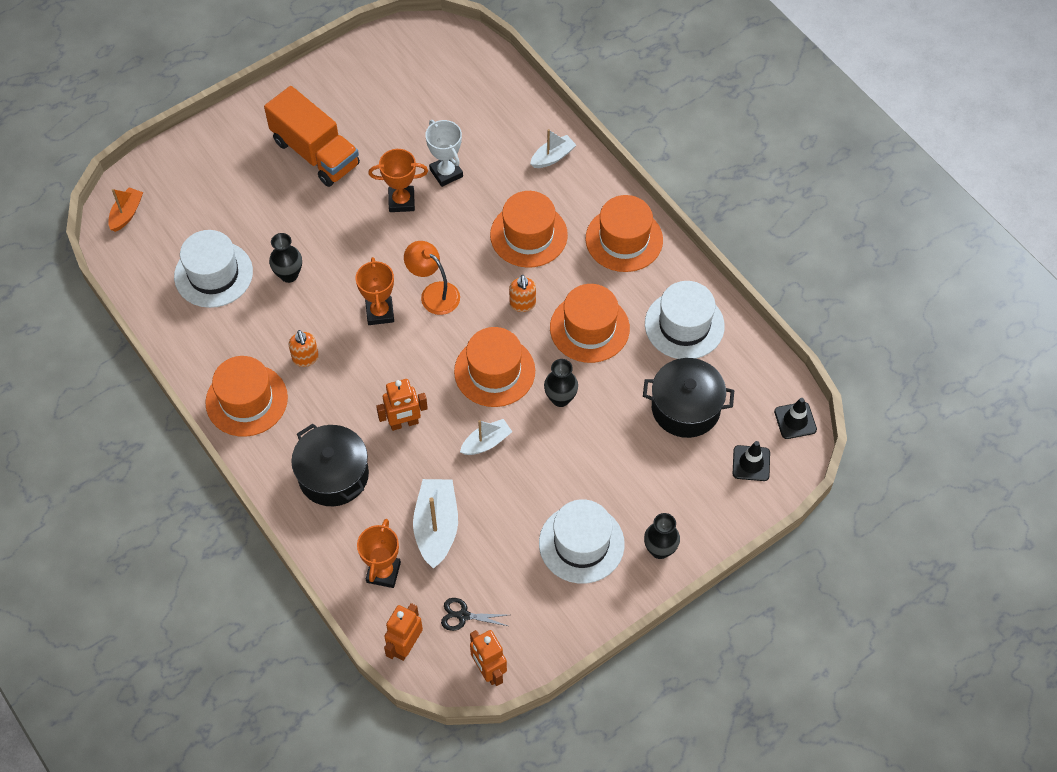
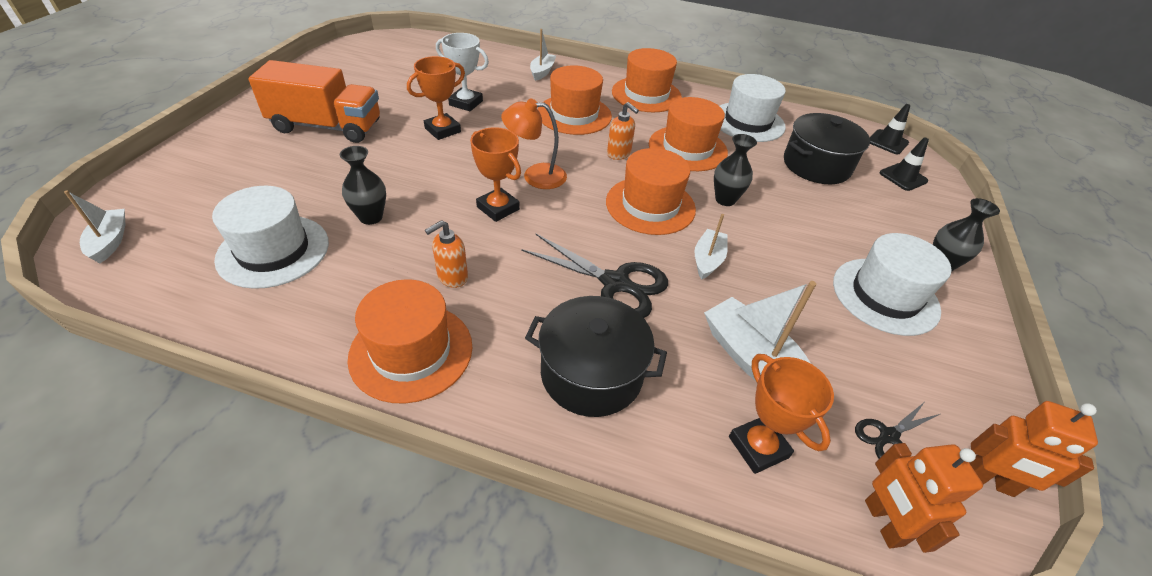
camera: 40 degrees left, 15 degrees down
(126, 213) = (110, 241): orange boat -> white boat
(305, 358) = (452, 277): orange soap dispenser -> orange soap dispenser turned 105 degrees clockwise
(404, 423) = (615, 283): orange robot -> black scissors

